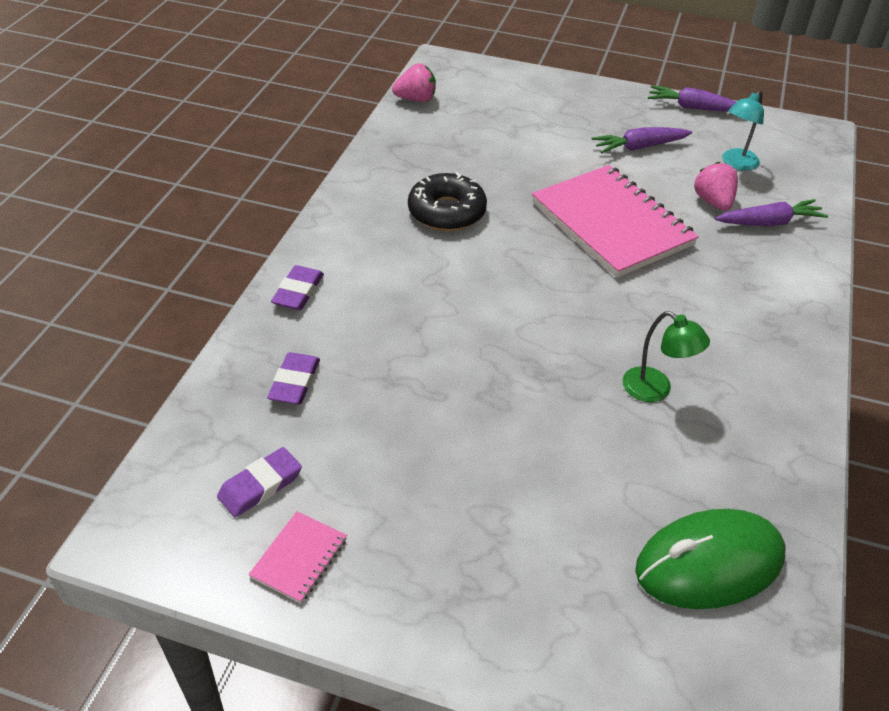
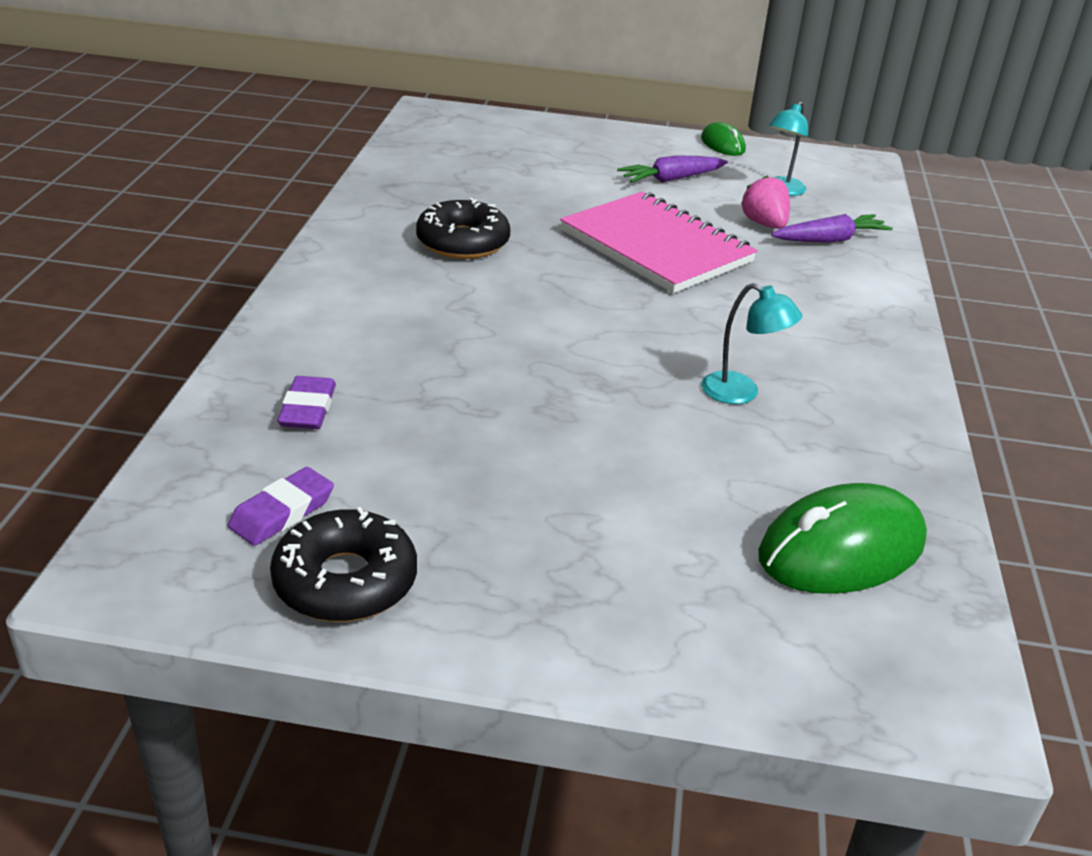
camera: 10 degrees left, 10 degrees down
(298, 292) = (296, 323): purple eraser -> none
(299, 558) = (345, 581): pink notebook -> black donut
(416, 99) = (405, 143): pink strawberry -> none
(655, 390) = (741, 393): green lamp -> turquoise lamp
(693, 108) = (722, 144): purple carrot -> green mouse

